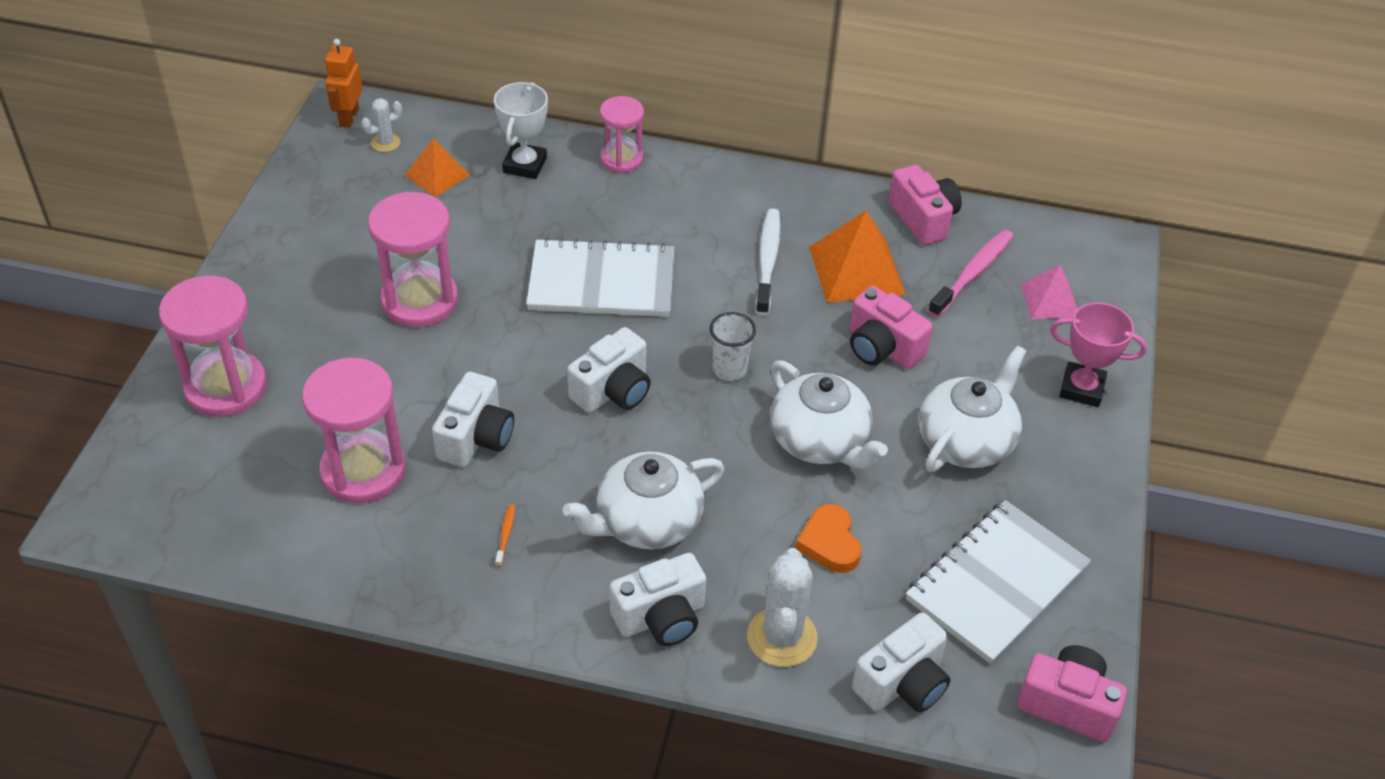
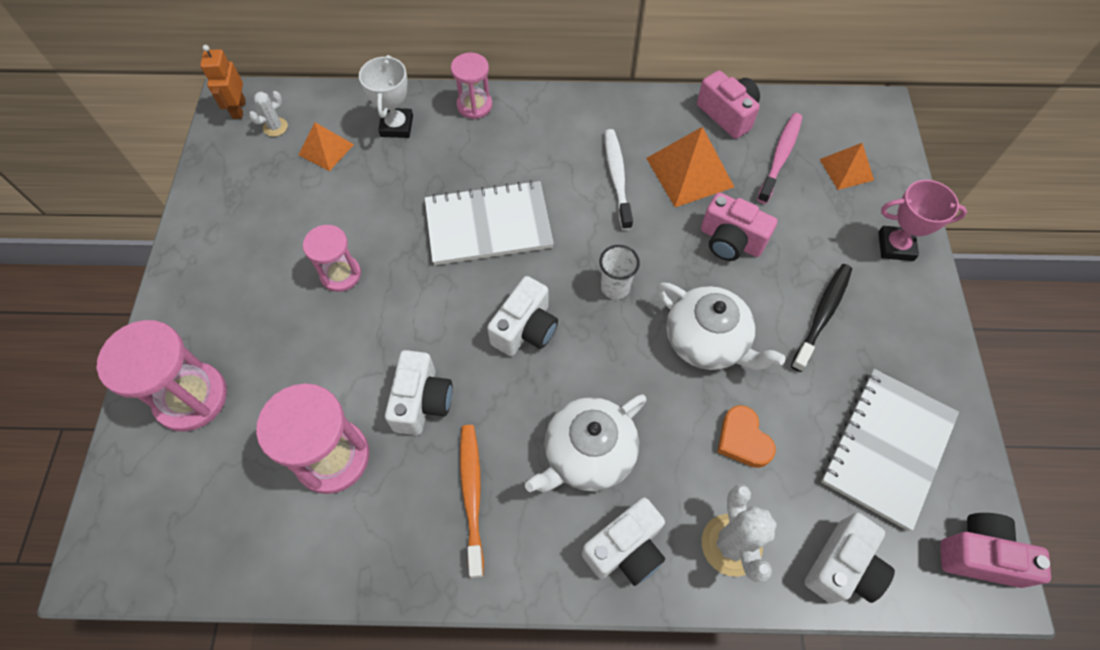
camera: 10 degrees left, 15 degrees up
(420, 300) = (341, 274): pink hourglass -> pink hourglass, size x0.62
(505, 535) = (472, 495): orange toothbrush -> orange toothbrush, size x2.30
(966, 441) = (822, 315): white teapot -> black toothbrush
(1050, 300) = (846, 169): pink pyramid -> orange pyramid

